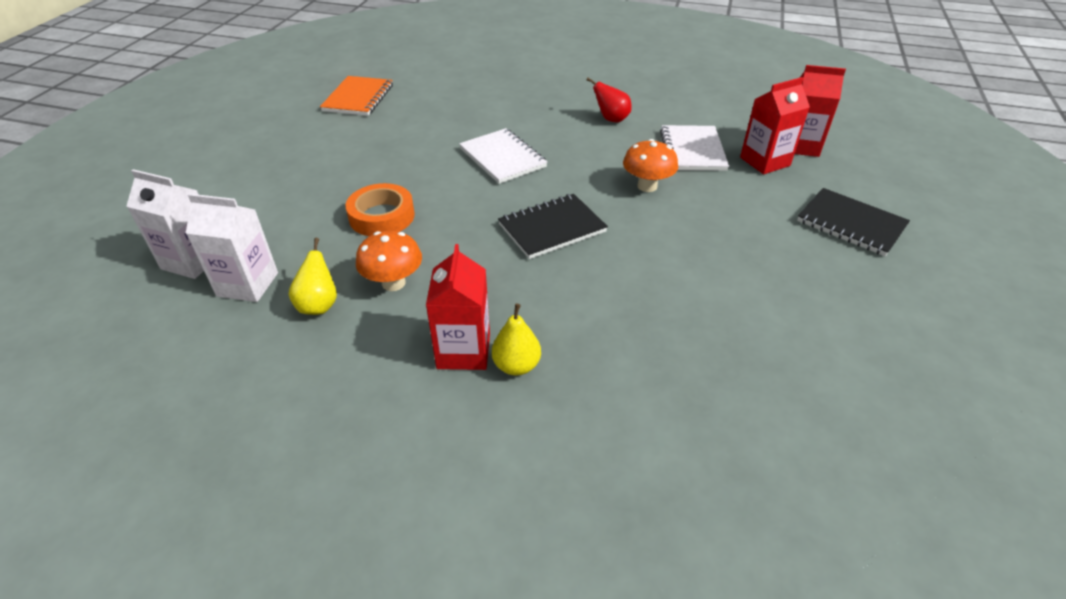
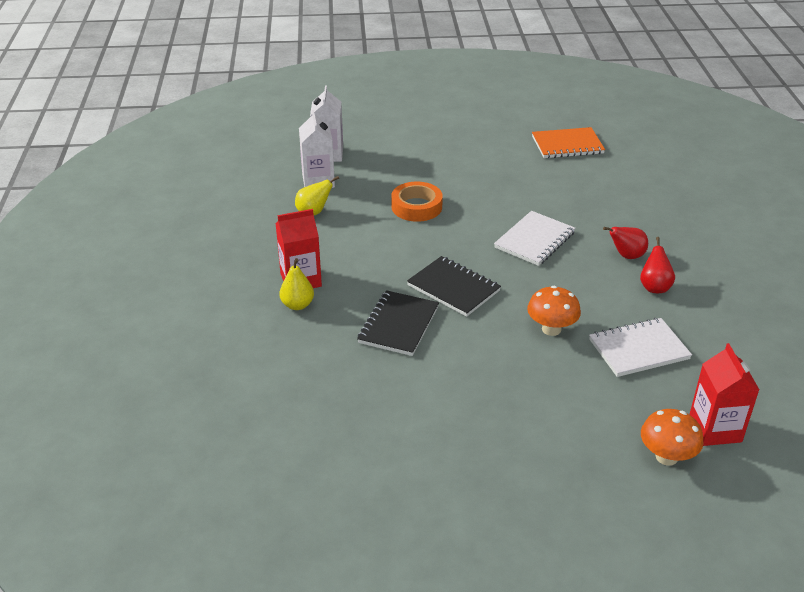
camera: 70 degrees right, 5 degrees down
(393, 283) = (349, 234): orange mushroom -> orange mushroom (666, 457)
(559, 119) = (626, 256): none -> red pear
(765, 161) = (658, 403): red carton -> none
(850, 224) = (582, 474): black notebook -> black notebook (398, 325)

